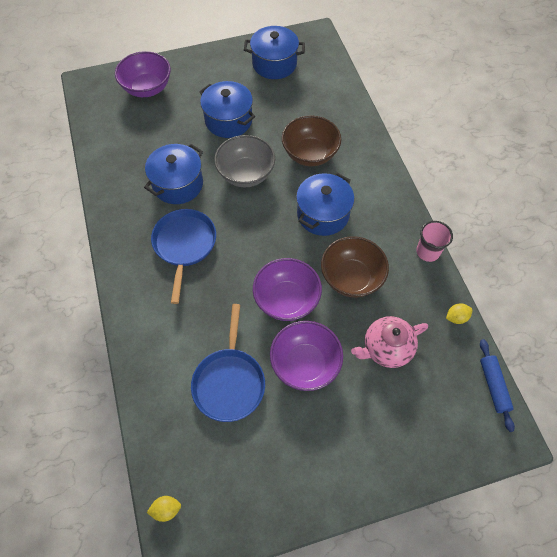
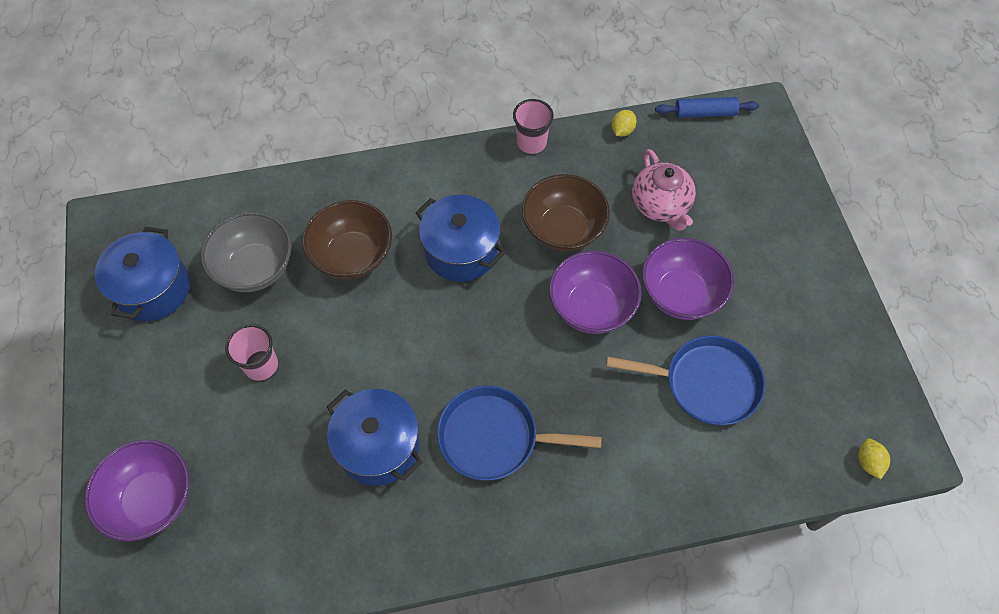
camera: 85 degrees left, 0 degrees up
(228, 120) = (261, 365): blue pot -> pink cup
(246, 174) = (375, 345): grey bowl -> grey bowl (255, 268)
(456, 317) = (622, 130): yellow lemon -> yellow lemon turned 45 degrees clockwise

